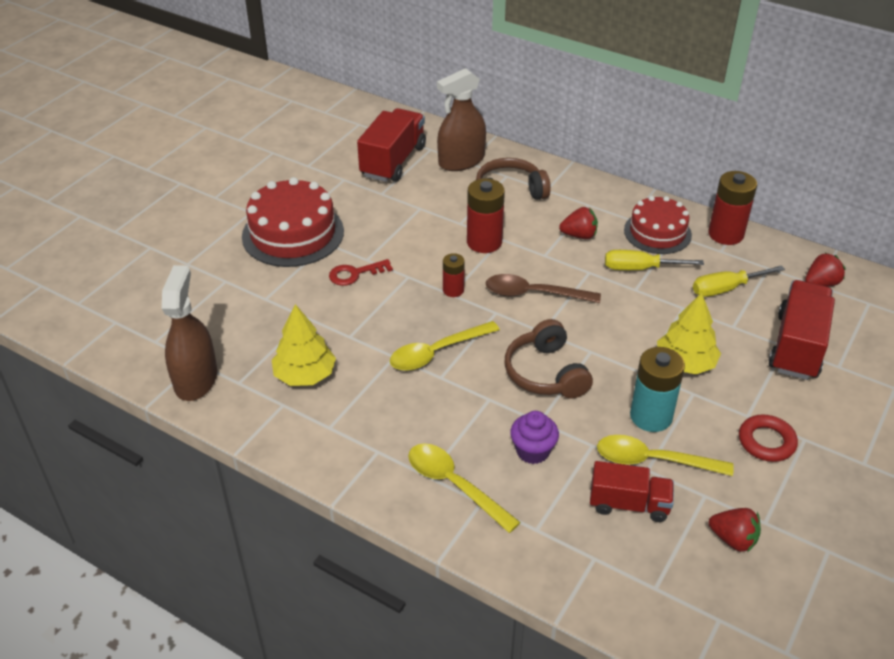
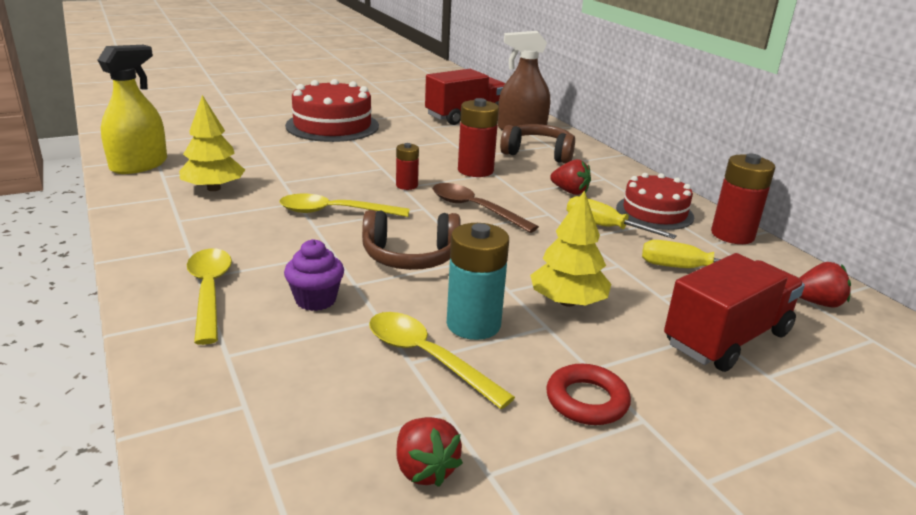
camera: 30 degrees right, 15 degrees down
(195, 379) = (139, 165): brown spray bottle -> yellow spray bottle
(355, 274) = (343, 155): red key -> none
(546, 373) = (410, 257): brown headphones -> brown headphones turned 105 degrees counterclockwise
(629, 504) = (348, 380): red truck -> none

